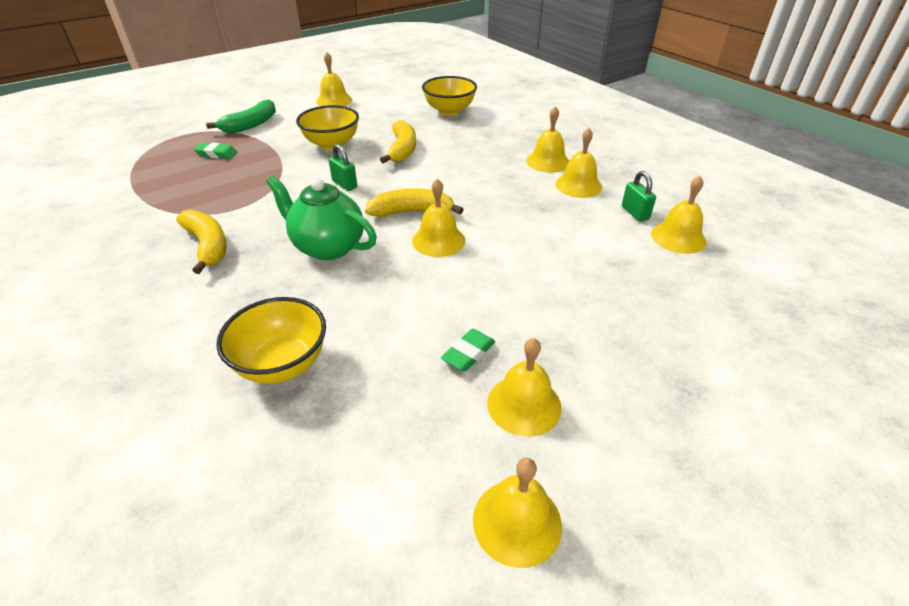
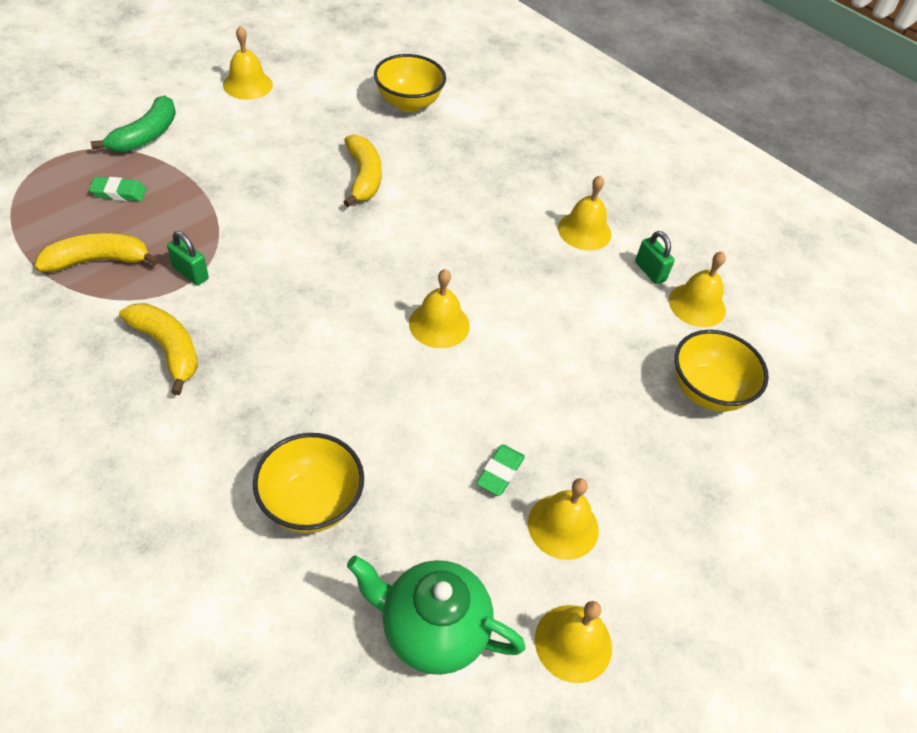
camera: 15 degrees left, 10 degrees up
(328, 247) = (314, 341): green teapot -> green teapot (432, 630)
(332, 144) = (269, 170): yellow bowl -> yellow bowl (707, 391)
(344, 184) = (305, 241): green padlock -> green padlock (190, 273)
(412, 212) = (399, 282): yellow banana -> yellow banana (98, 260)
(548, 161) = (545, 193): yellow bell -> none

